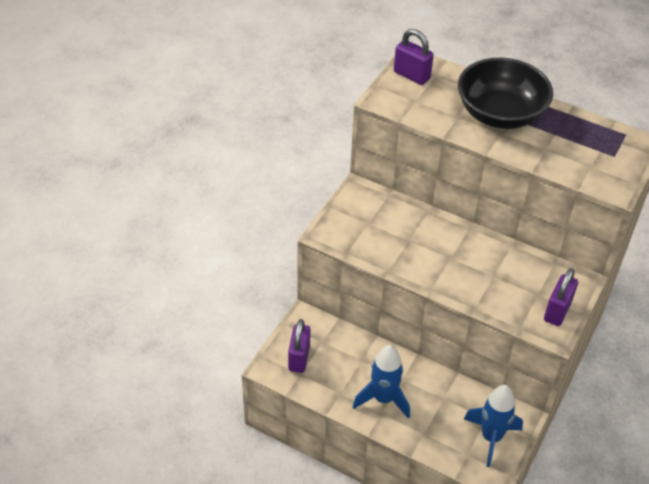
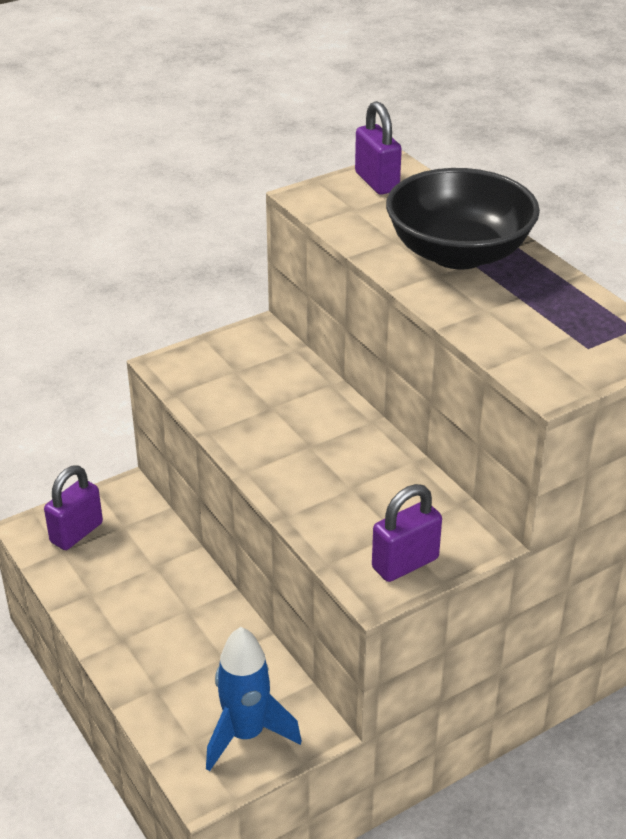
camera: 30 degrees right, 10 degrees down
(383, 399) = (140, 623): blue rocket -> none

